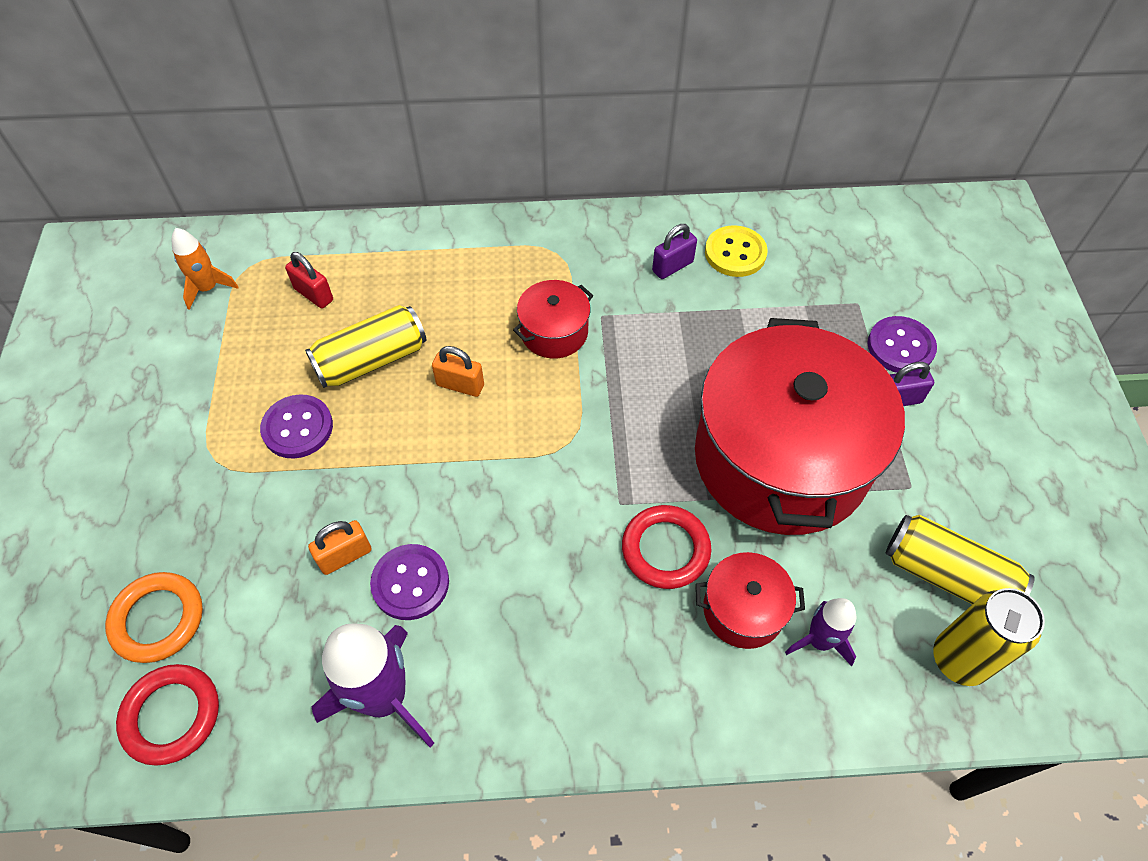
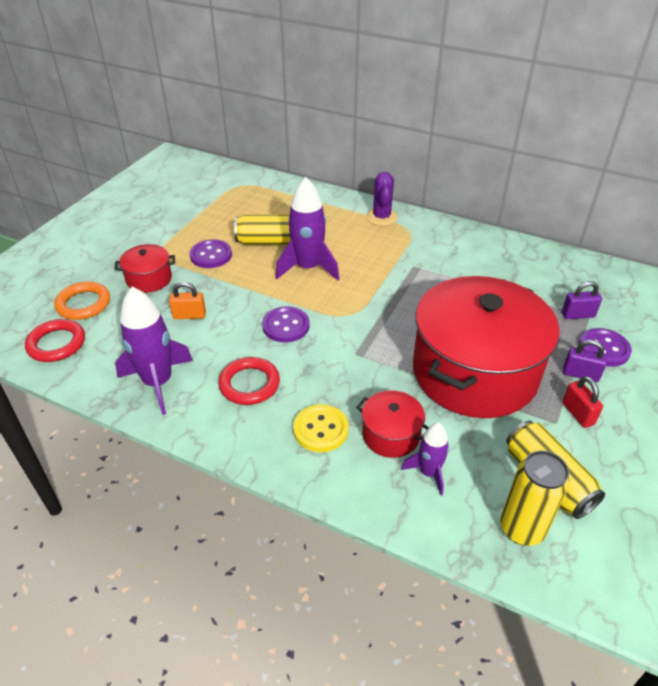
camera: 30 degrees right, 15 degrees down
(208, 288) = (215, 187): orange rocket -> none
(314, 294) = (264, 206): red padlock -> red padlock (578, 414)
(410, 583) = (212, 340): purple button -> purple button (286, 326)
(460, 385) = (308, 268): orange padlock -> purple rocket
(503, 243) = (381, 217): none -> purple cactus
(554, 332) = (379, 264): red pot -> red pot (149, 279)
(665, 549) = (365, 385): red ring -> red ring (249, 384)
(672, 266) = (475, 259): purple padlock -> purple padlock (578, 315)
(735, 253) = (521, 266): yellow button -> yellow button (321, 429)

